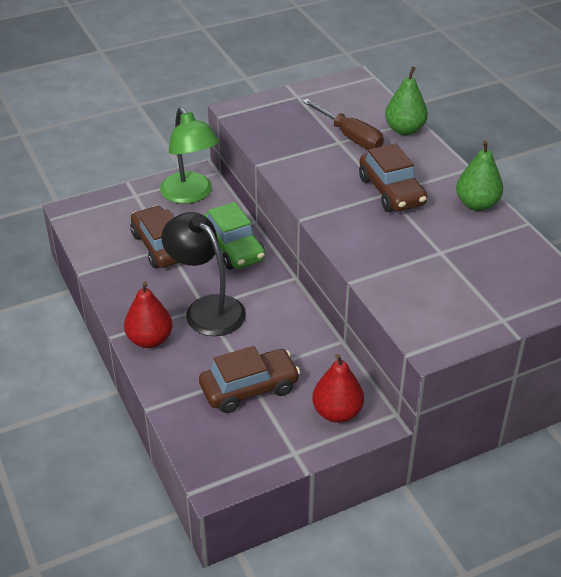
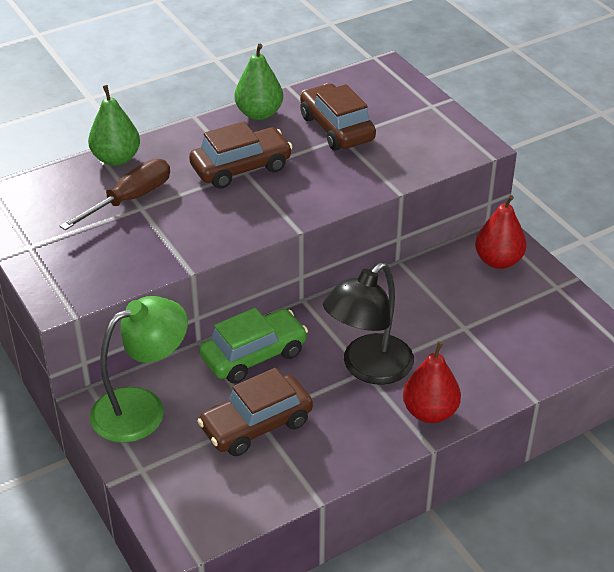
camera: 95 degrees left, 0 degrees up
(249, 388) = (483, 323): brown car -> brown car (336, 128)

